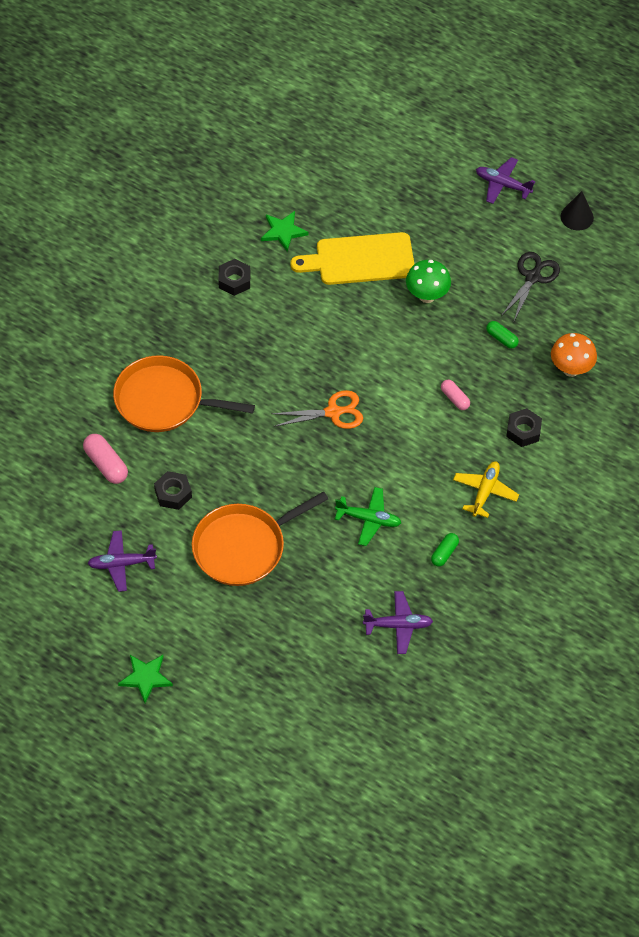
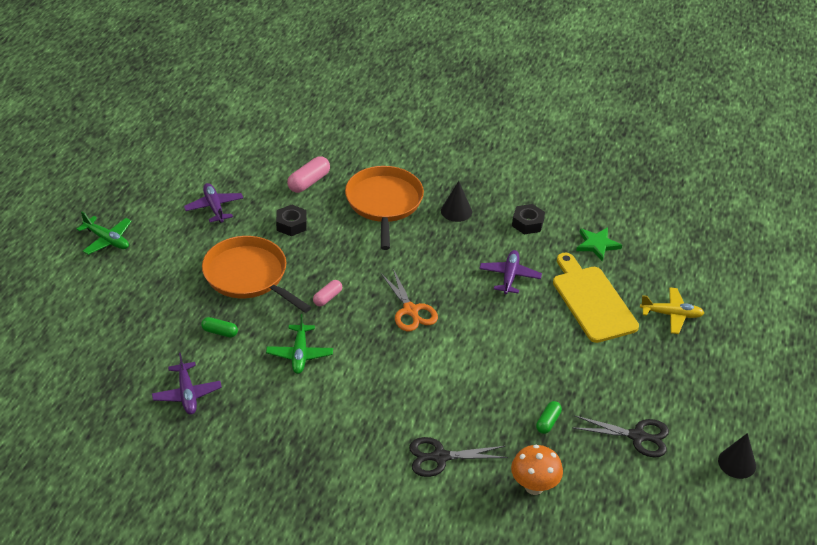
camera: 75 degrees right, 15 degrees down
(146, 678) = (107, 240): green star -> green plane
(196, 338) = (456, 211): none -> black cone
(427, 296) = (573, 356): green mushroom -> none
(444, 553) = (276, 416): green capsule -> green capsule (220, 332)
(455, 398) = (459, 396): pink capsule -> pink capsule (327, 298)
(485, 492) = (356, 437): yellow plane -> yellow plane (671, 315)
(502, 185) = (743, 394): purple plane -> purple plane (509, 276)
(523, 431) = (440, 457): black nut -> black scissors

